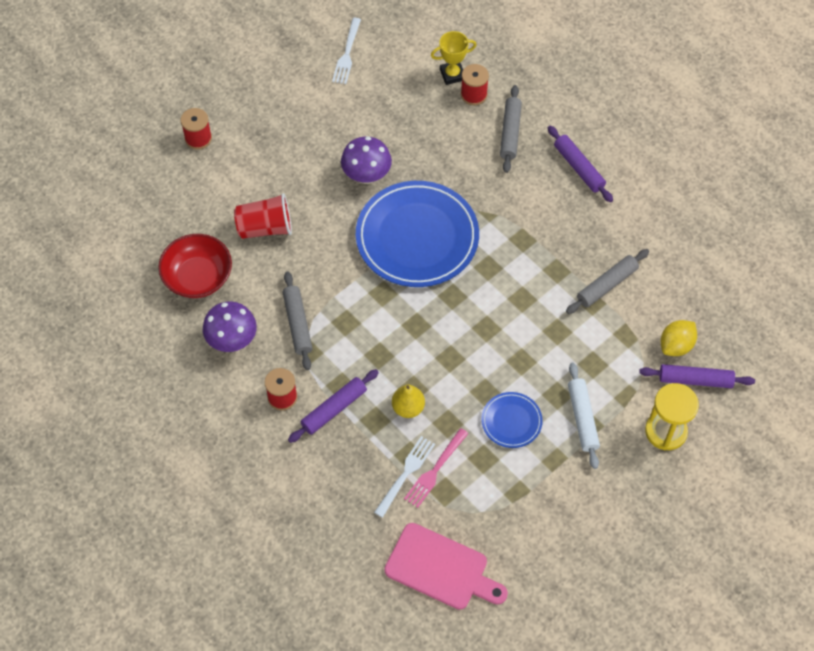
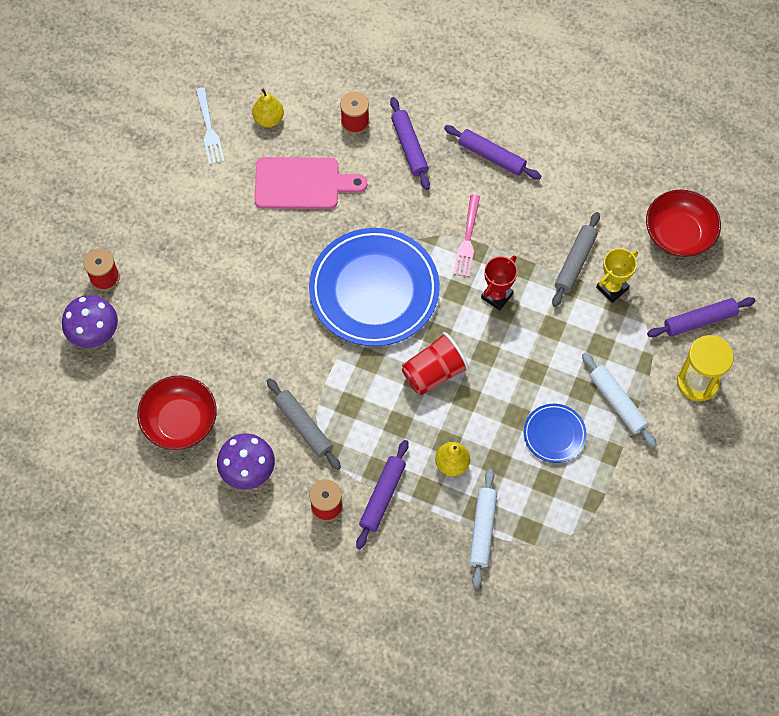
camera: 25 degrees left, 5 degrees up
(265, 228) = (221, 342): red cup -> red cup (434, 373)
(366, 175) = (293, 247): purple mushroom -> purple mushroom (95, 334)
(401, 65) = (269, 119): none -> yellow pear
(405, 474) = (482, 530): white fork -> white rolling pin
(435, 470) = (508, 513): pink fork -> pink fork (467, 239)
(441, 568) = (561, 606): pink cutting board -> pink cutting board (302, 183)
(452, 74) = (324, 110): yellow trophy -> yellow trophy (612, 288)
(510, 132) = (409, 147): grey rolling pin -> purple rolling pin
(522, 285) = (497, 296): none -> red trophy
(676, 345) = (666, 295): yellow lemon -> none
(715, 298) = (678, 234): none -> red bowl

